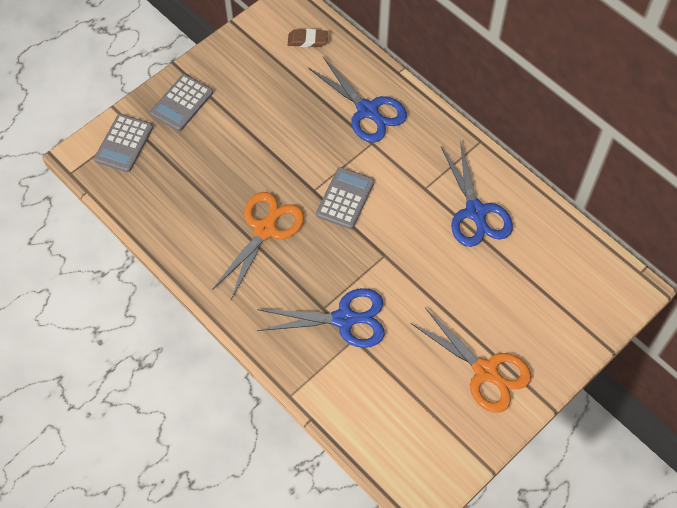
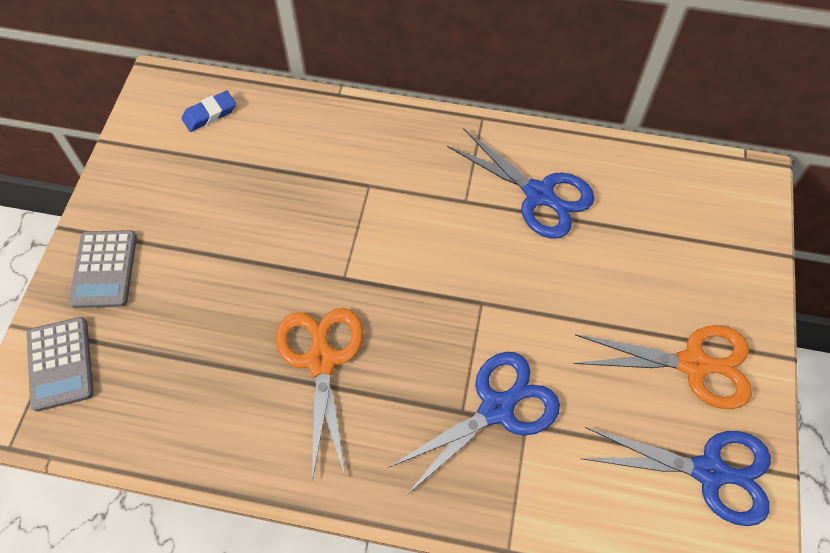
camera: 35 degrees left, 0 degrees up
(307, 40) = (210, 114): brown eraser -> blue eraser
(345, 198) = (388, 265): grey calculator -> none
(367, 110) = (337, 153): blue scissors -> blue scissors (709, 472)

